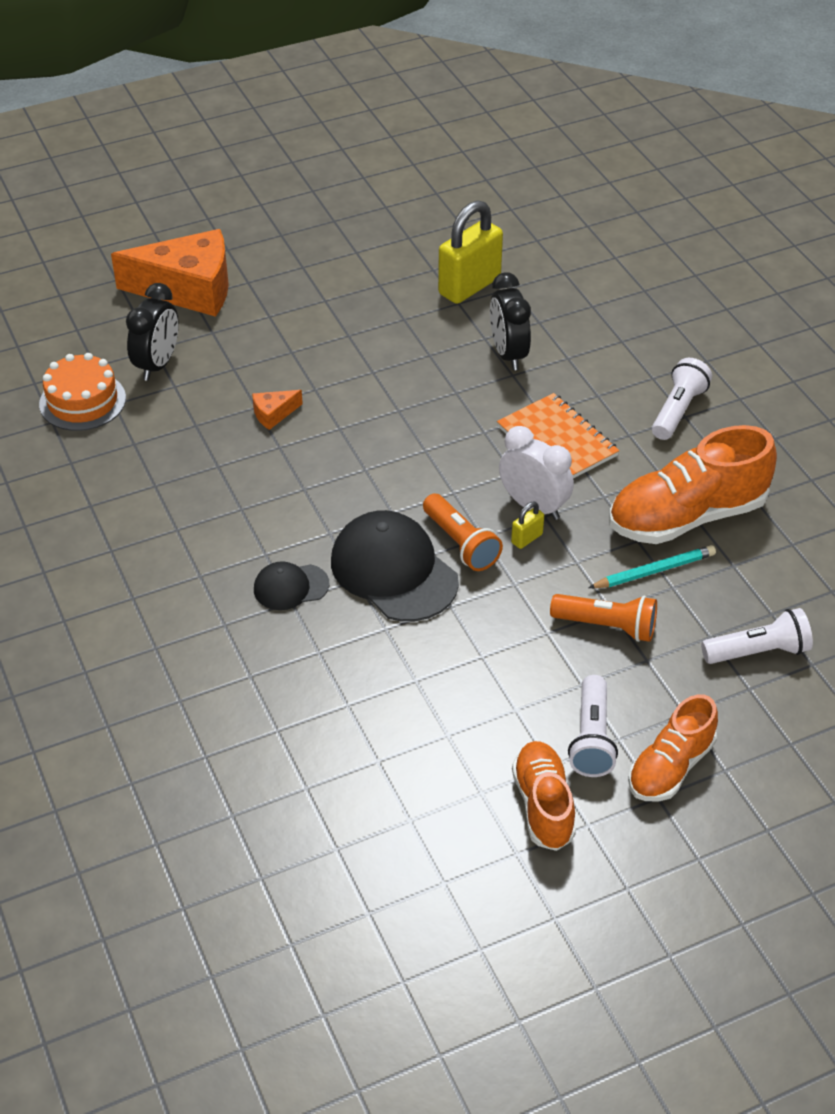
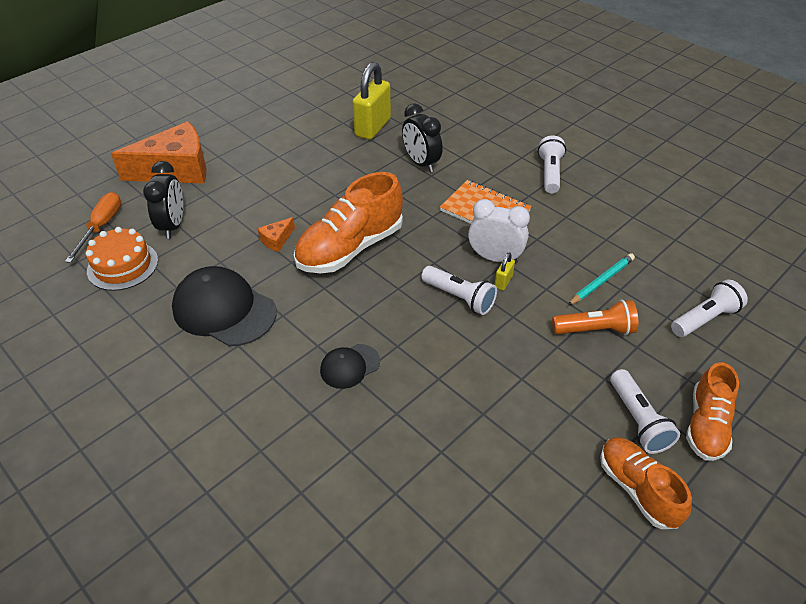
camera: 20 degrees left, 0 degrees up
(74, 345) = (101, 227): none -> orange screwdriver
(394, 571) = (422, 331): black cap -> black cap (224, 310)
(461, 543) = (459, 297): orange flashlight -> white flashlight
(687, 517) = (598, 239): orange shoe -> orange shoe (350, 248)

